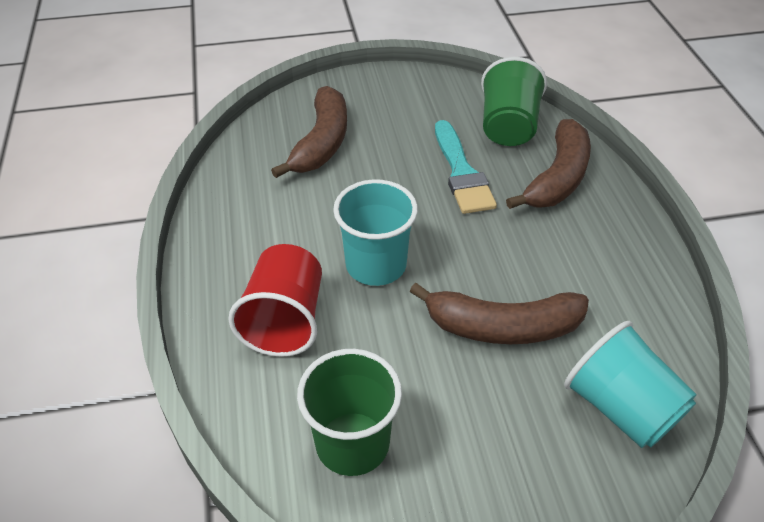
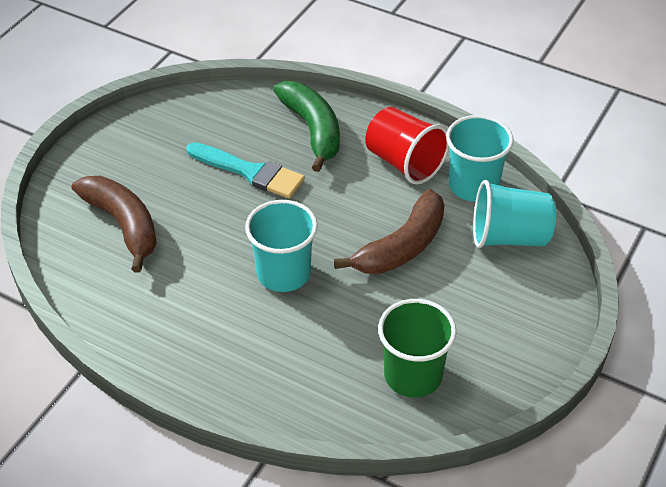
camera: 50 degrees left, 0 degrees up
(285, 320) = (279, 352): red cup -> red cup (404, 163)
(508, 127) = (235, 117): green cup -> none
(558, 178) = (313, 130): brown banana -> green banana
(647, 332) = (473, 186): none -> turquoise cup

